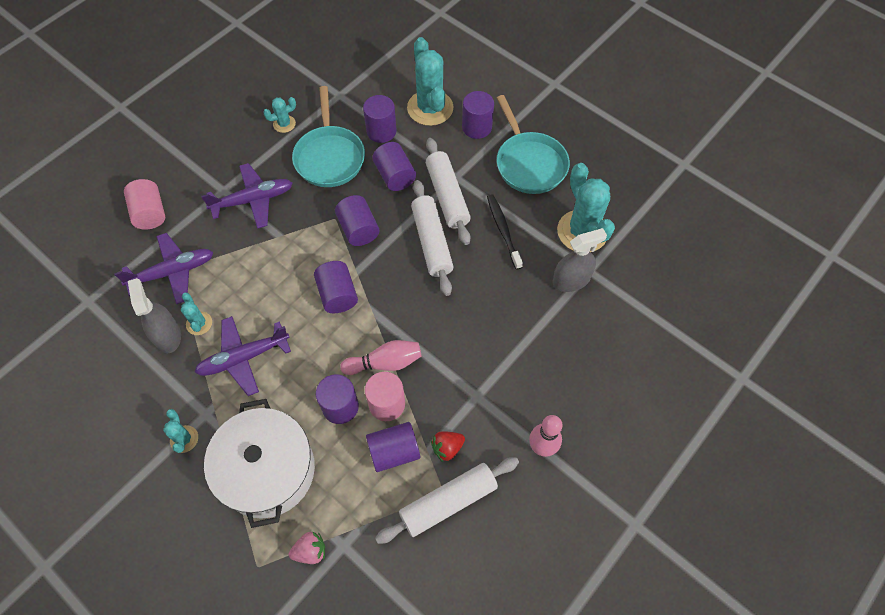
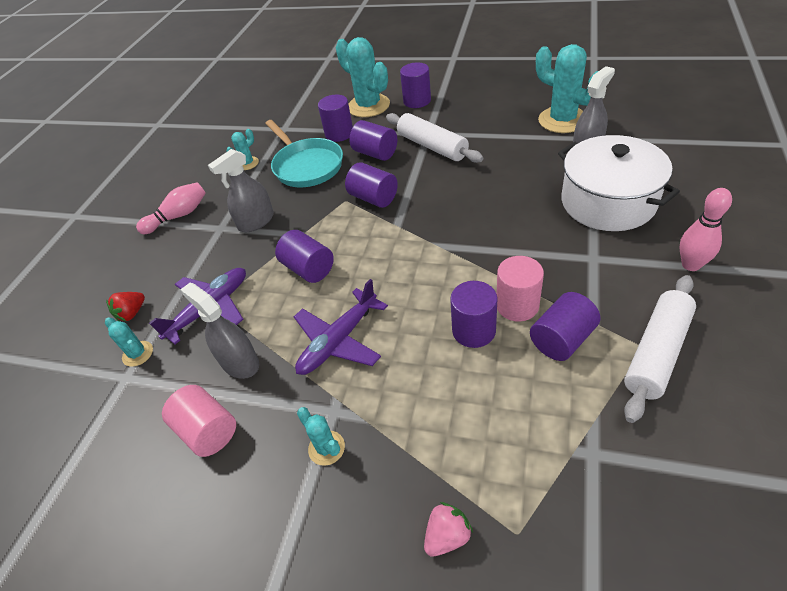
camera: 20 degrees left, 15 degrees down
(150, 213) = (155, 275): pink cylinder -> pink cylinder (208, 430)
(199, 323) = (268, 336): turquoise cactus -> turquoise cactus (138, 354)
(253, 200) = (256, 221): purple plane -> grey spray bottle
(267, 470) = (446, 427): white pot -> white pot (608, 202)
(310, 551) = (563, 480): pink strawberry -> pink strawberry (447, 536)
(338, 295) = (394, 249): purple cylinder -> purple cylinder (308, 269)
(385, 363) = (485, 276): pink bowling pin -> pink bowling pin (178, 216)
(431, 242) = (446, 178): white rolling pin -> none
(447, 448) = (609, 310): red strawberry -> red strawberry (132, 313)
(503, 231) = (500, 146): black toothbrush -> none
(529, 163) = (479, 102): turquoise pan -> none

